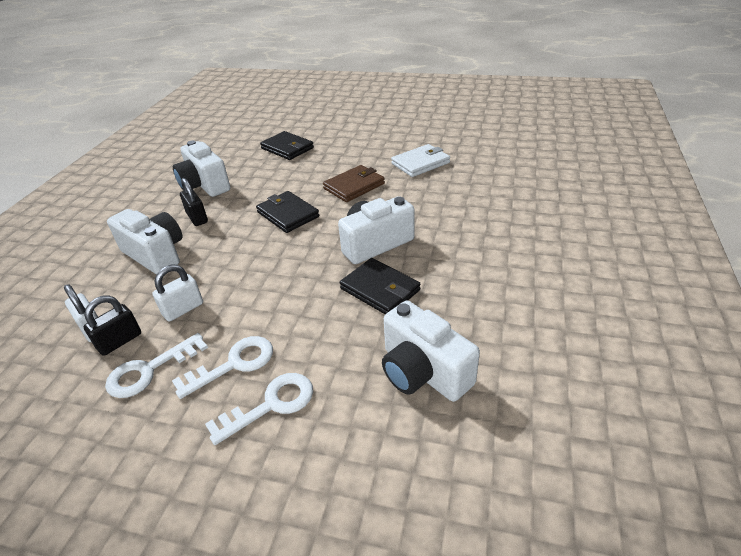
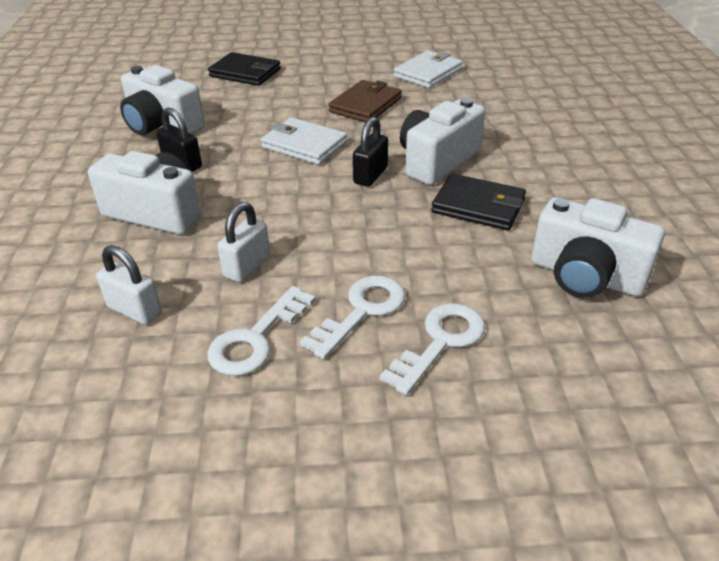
camera: 20 degrees left, 0 degrees up
(119, 341) = (186, 316): black padlock -> black padlock (370, 175)
(288, 214) = (304, 145): black wallet -> white wallet

